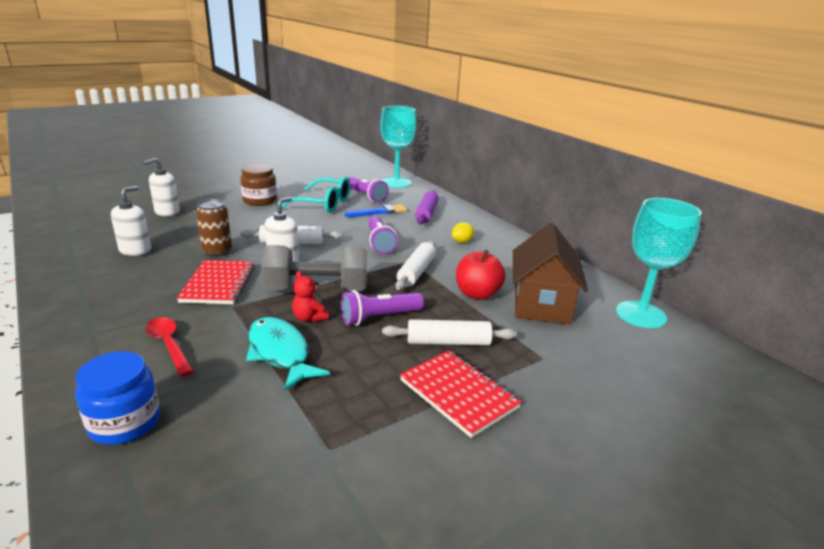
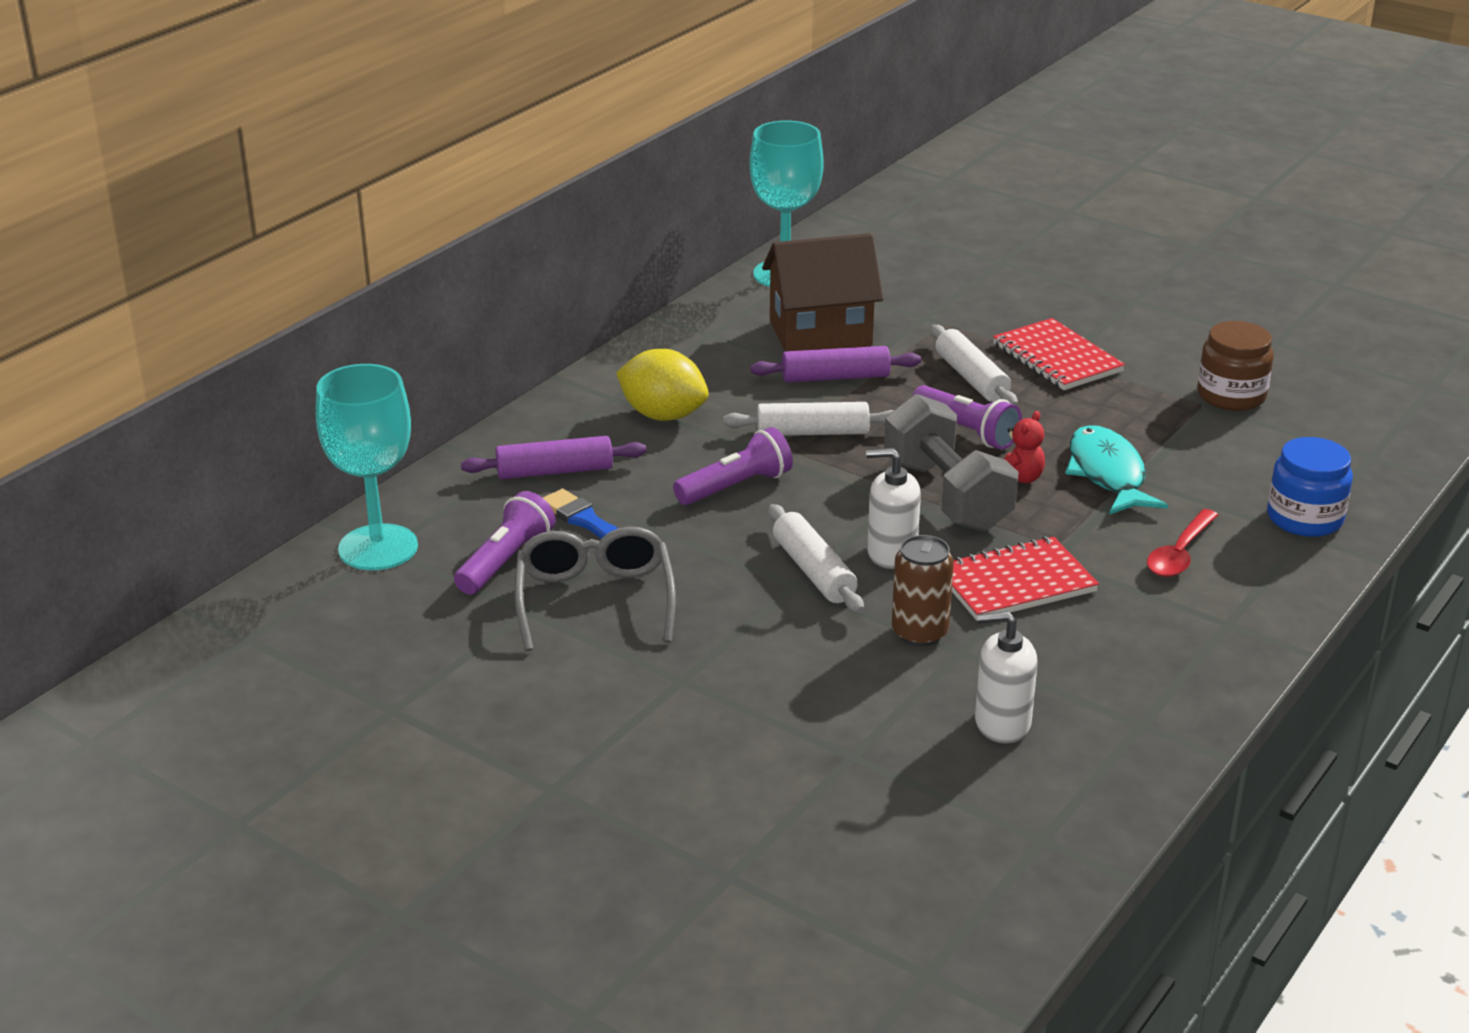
camera: 110 degrees left, 5 degrees up
(167, 212) = (812, 785): white soap dispenser -> none
(260, 200) = (642, 689): brown jar -> brown jar (1231, 396)
(280, 353) = (1107, 474): turquoise fish -> turquoise fish turned 135 degrees clockwise
(324, 204) = (594, 599): turquoise glasses -> grey glasses
(458, 394) = (1057, 358): red notebook -> red notebook turned 60 degrees counterclockwise
(462, 241) = (663, 415): yellow lemon -> yellow lemon, size x1.89
(477, 294) = (835, 377): red apple -> purple rolling pin

